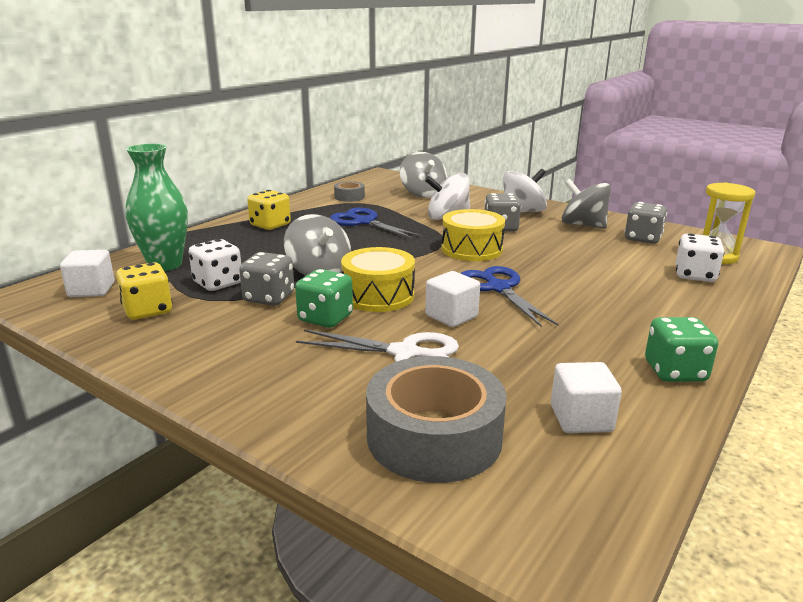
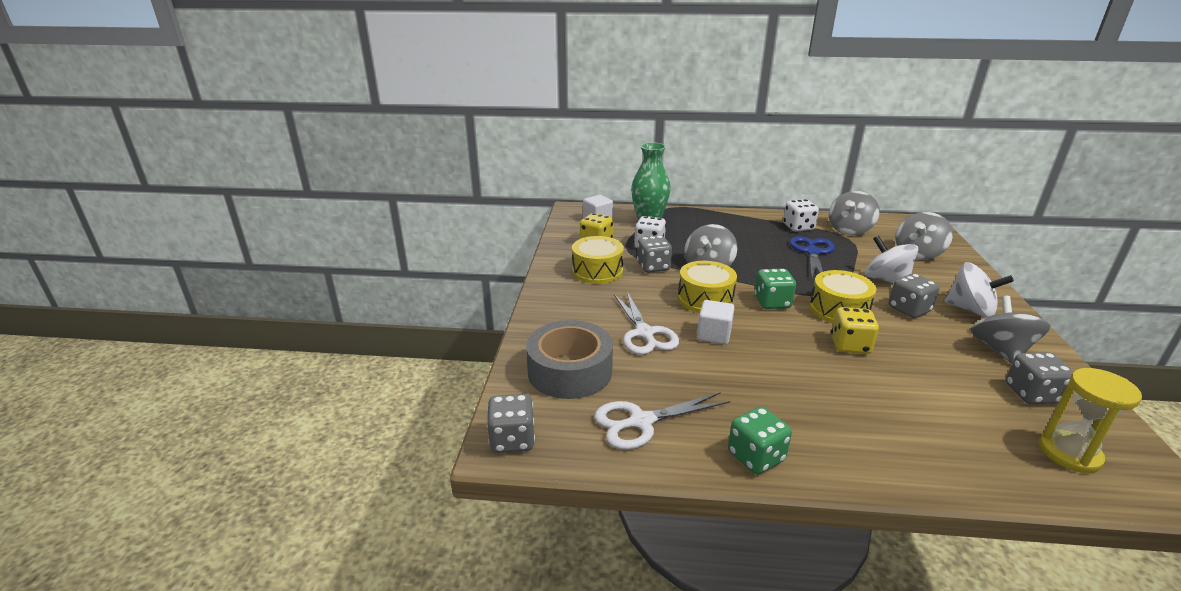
camera: 60 degrees right, 5 degrees up
(220, 334) = (597, 271): none -> yellow drum
(270, 225) = (749, 225): yellow dice -> yellow dice (850, 345)
(325, 318) = (652, 293): green dice -> green dice (772, 302)
(349, 197) = (849, 229): grey tape -> grey spinning top
(498, 288) = (785, 341): blue scissors -> none
(561, 547) = (512, 440): none -> grey dice
(581, 418) = (641, 422): white cube -> white scissors
(694, 275) = (984, 444): white dice -> white dice (798, 227)

